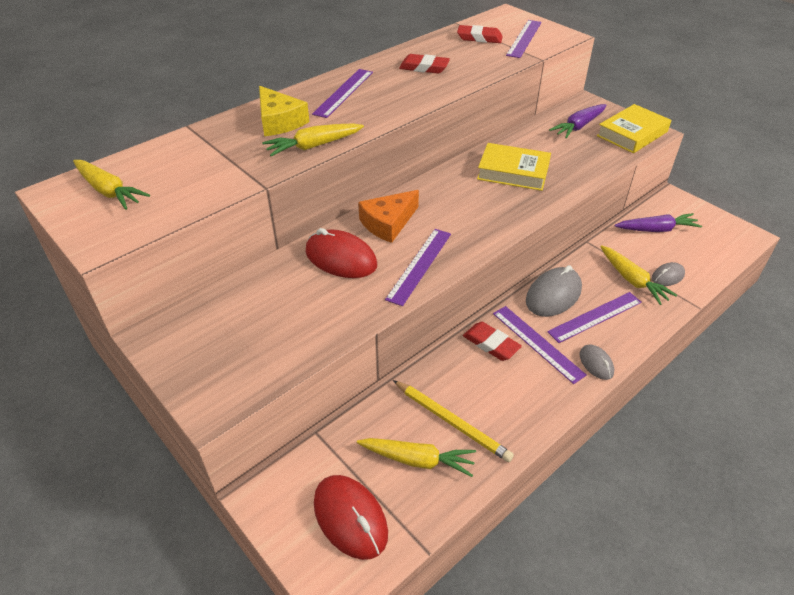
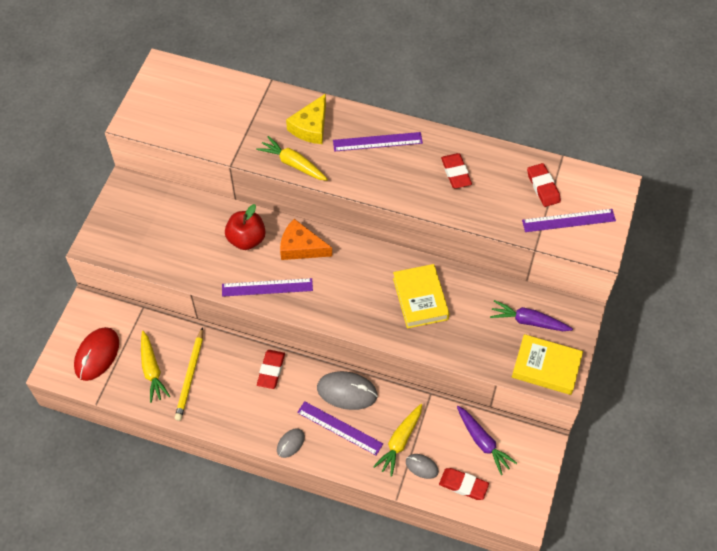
camera: 60 degrees right, 15 degrees up
(109, 191) = (178, 91): yellow carrot -> none
(341, 258) = (246, 239): red mouse -> red apple
(537, 343) = (289, 399): purple ruler -> none
(699, 257) = (463, 485): none -> red eraser

